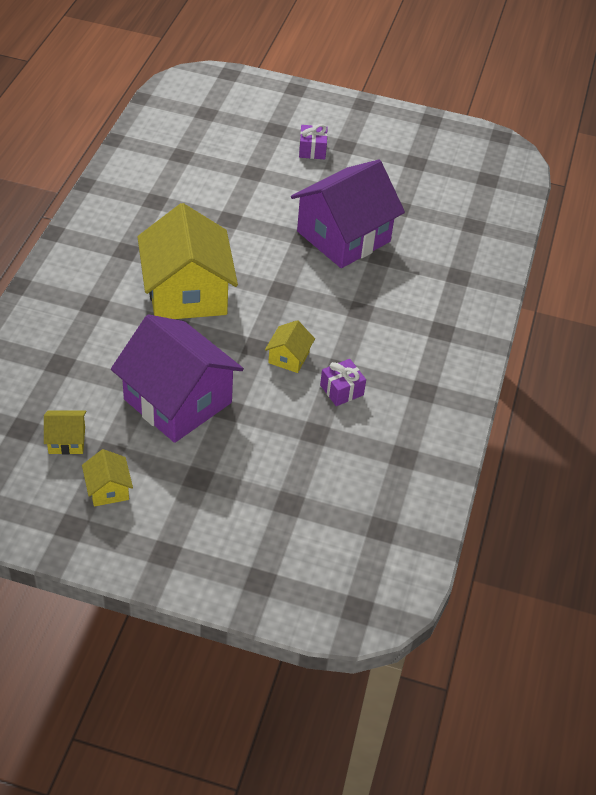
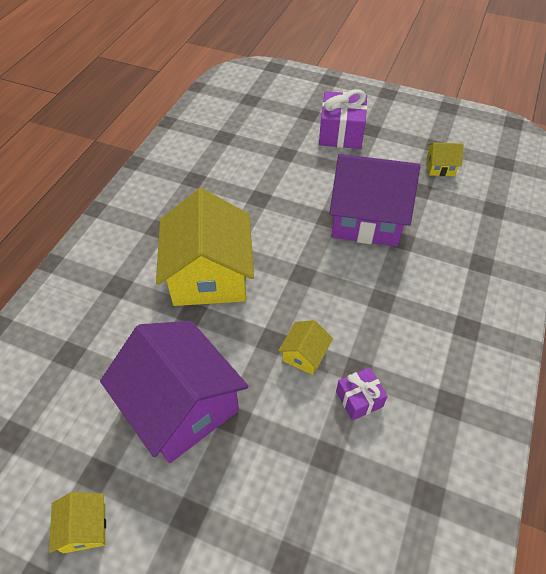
camera: 10 degrees right, 5 degrees up
(67, 440) = (54, 454): yellow house -> yellow house (440, 167)
(312, 150) = (341, 133): purple gift -> purple gift, size x1.77
(343, 236) = (366, 218): purple house -> purple house turned 45 degrees clockwise

